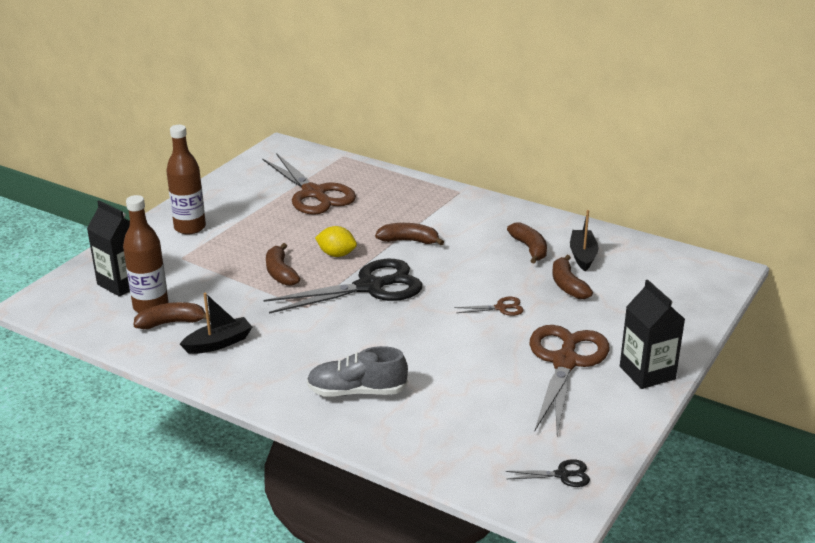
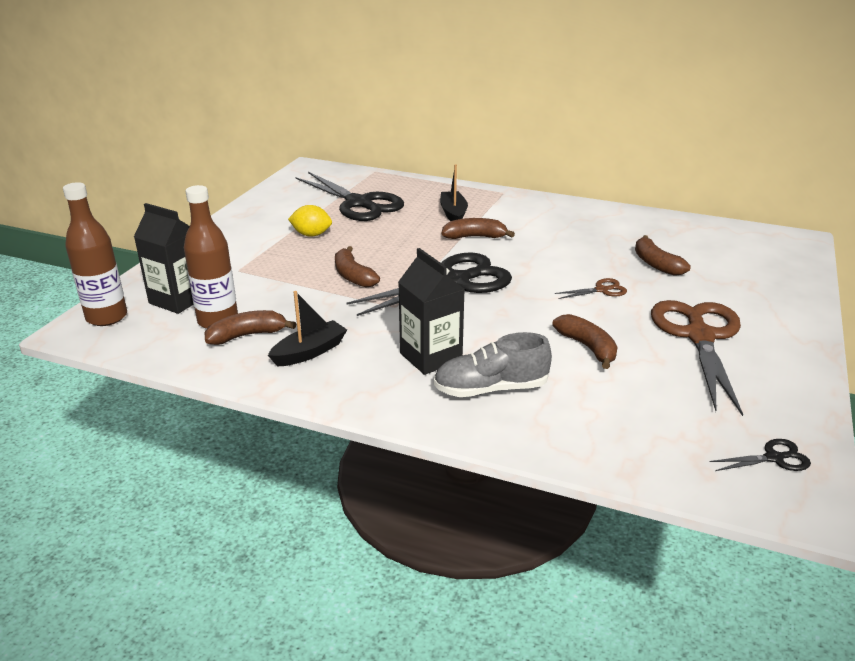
camera: 10 degrees left, 0 degrees up
(190, 227) = (239, 242): brown bottle -> brown bottle (107, 317)
(314, 193) = (359, 203): brown scissors -> black scissors
(336, 254) = (406, 254): yellow lemon -> yellow lemon (311, 235)
(529, 248) = (598, 235): brown banana -> brown banana (587, 347)
(583, 256) = (654, 237): black boat -> black boat (453, 213)
(647, 373) = (790, 339): black carton -> black carton (431, 357)

